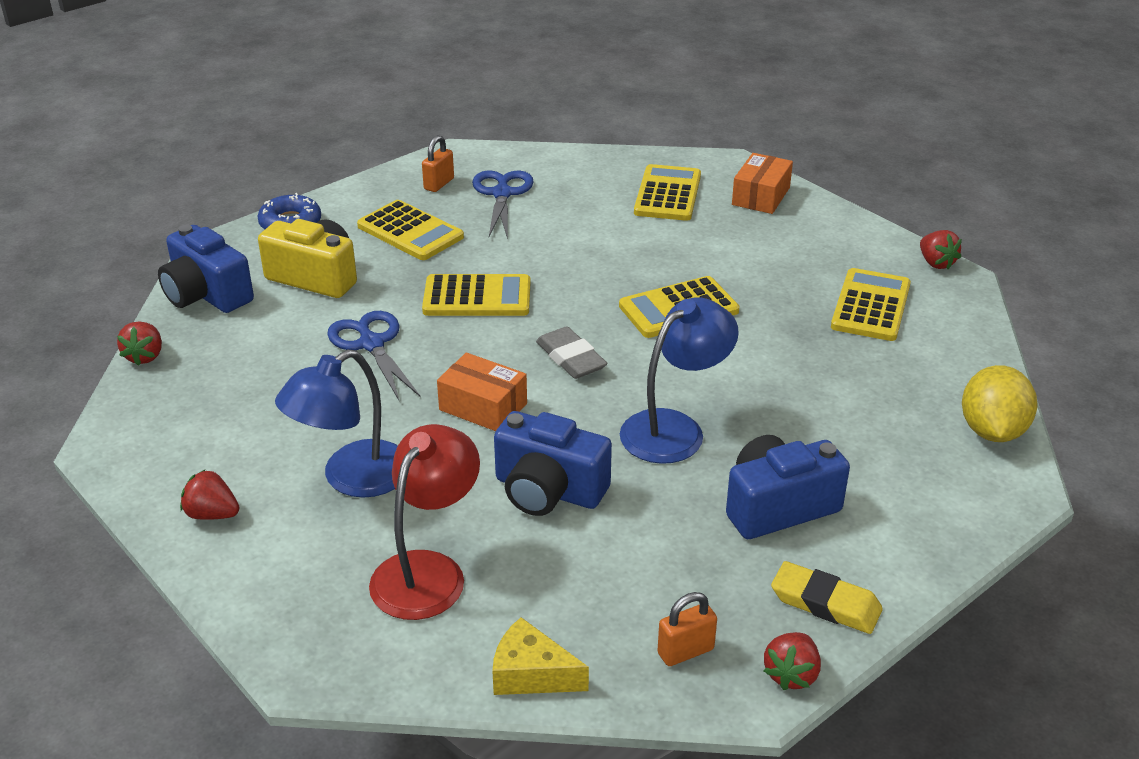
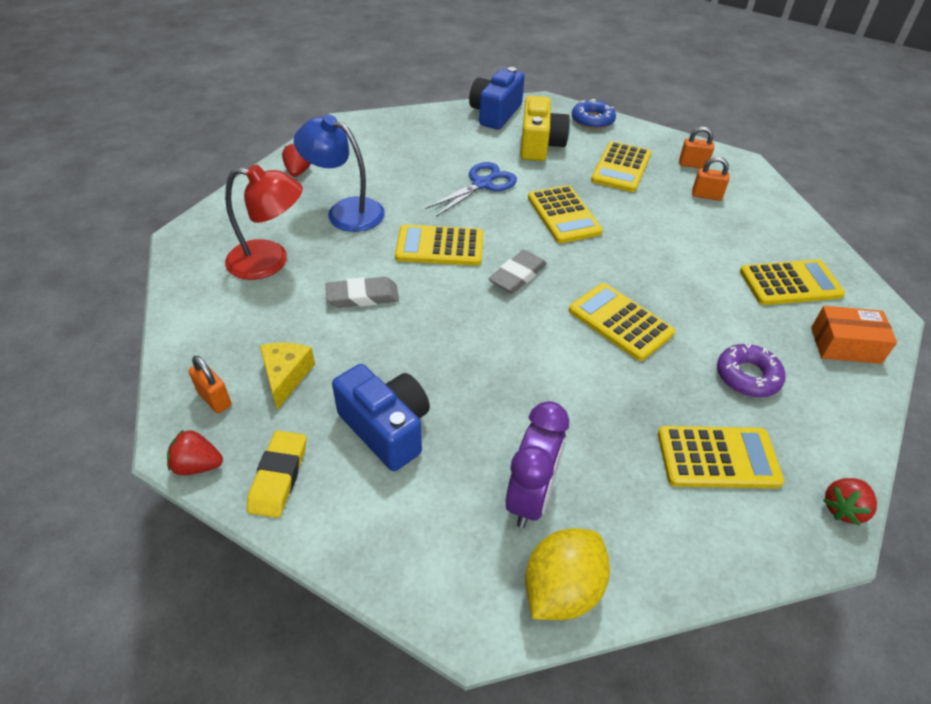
camera: 70 degrees right, 10 degrees up
(145, 356) = (425, 112): red strawberry -> none
(483, 407) = (439, 246): orange box -> yellow calculator
(502, 194) = (706, 196): blue scissors -> orange padlock
(531, 674) = (186, 326): yellow cheese -> yellow cheese (286, 376)
(548, 490) = (362, 296): blue camera -> grey eraser
(674, 428) = (459, 348): blue lamp -> none
(780, 259) = (747, 376): none -> purple donut
(891, 425) = (531, 497): none -> purple clock
(992, 431) = (562, 589): yellow lemon -> yellow lemon turned 45 degrees counterclockwise

